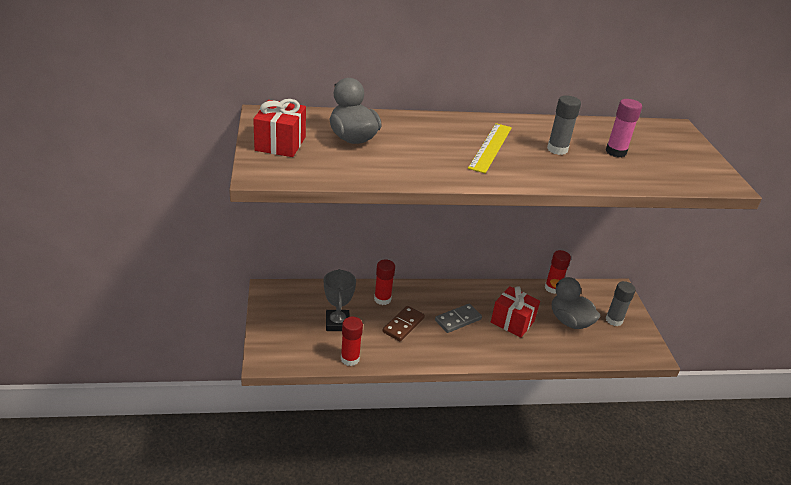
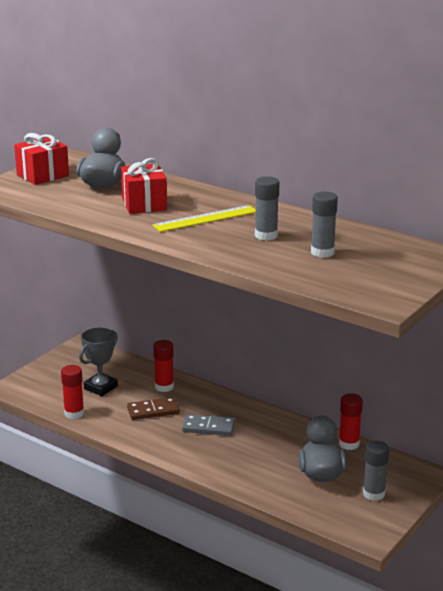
camera: 45 degrees right, 10 degrees down
(512, 322) = (259, 450): red gift -> red gift (144, 204)
(615, 152) = (322, 252): pink glue stick -> grey glue stick

